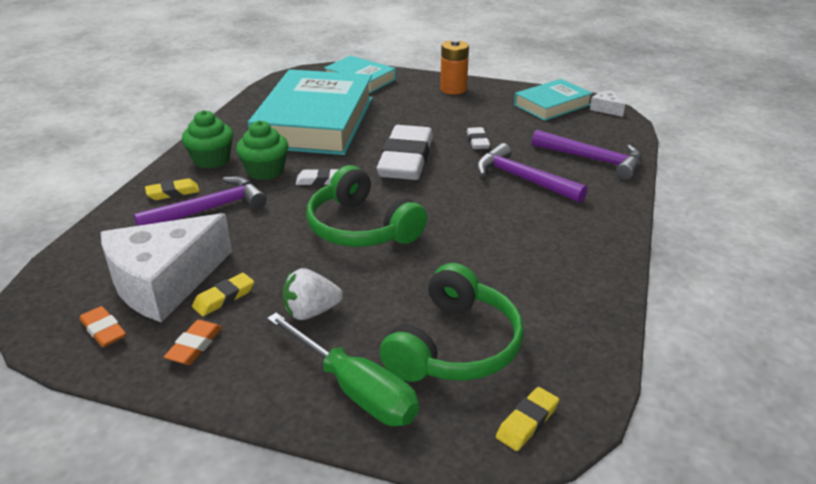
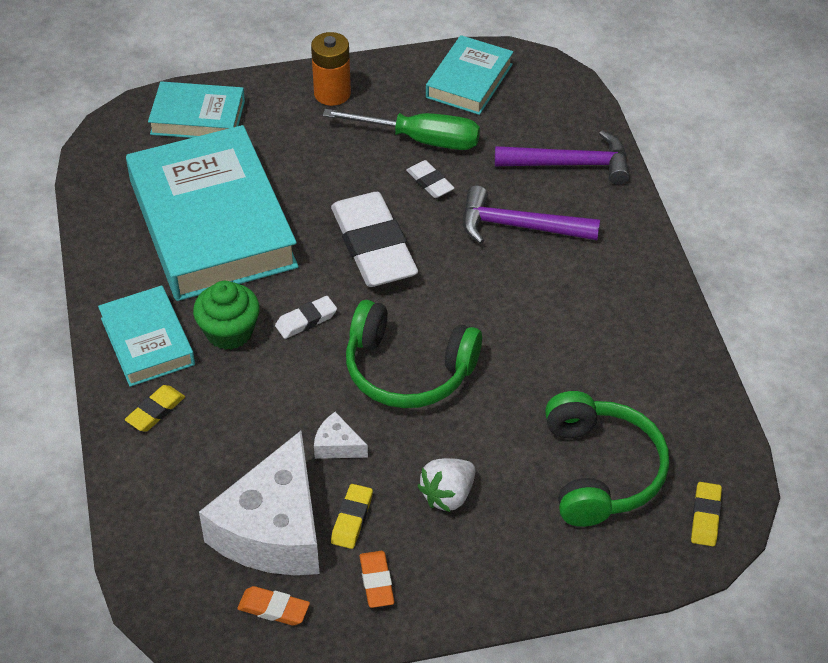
camera: 30 degrees left, 15 degrees up
(210, 209) = (223, 416): purple hammer -> none
(211, 160) = (147, 341): green cupcake -> turquoise book
(355, 389) = (553, 554): green screwdriver -> green screwdriver (420, 139)
(606, 109) = (534, 65): white cheese -> white cheese (337, 445)

